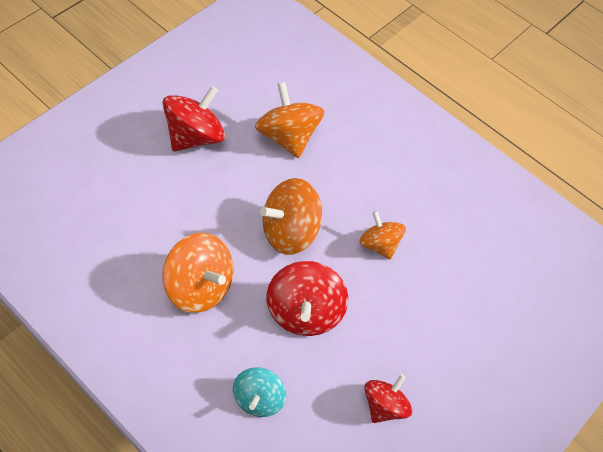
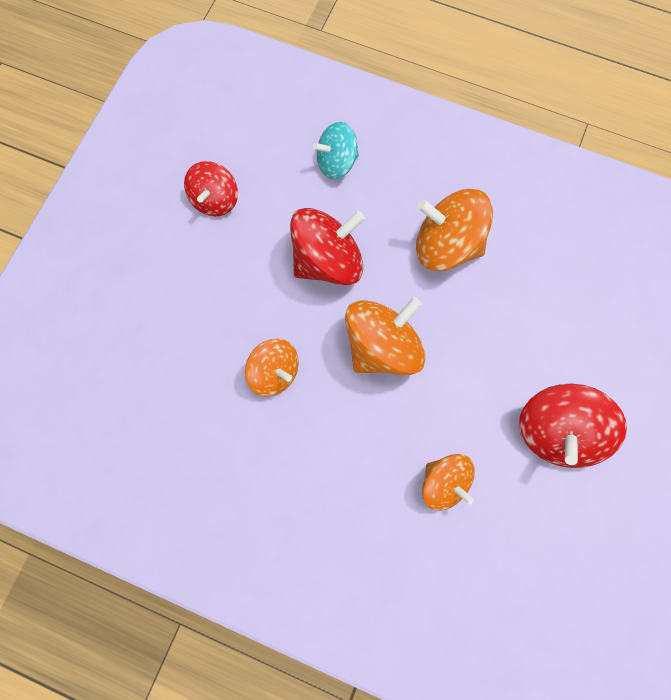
camera: 165 degrees right, 15 degrees up
(259, 399) = (336, 162): turquoise spinning top -> turquoise spinning top turned 105 degrees counterclockwise
(288, 137) = (444, 483): orange spinning top -> orange spinning top, size x0.64
(305, 311) = (327, 261): red spinning top -> red spinning top turned 75 degrees clockwise

